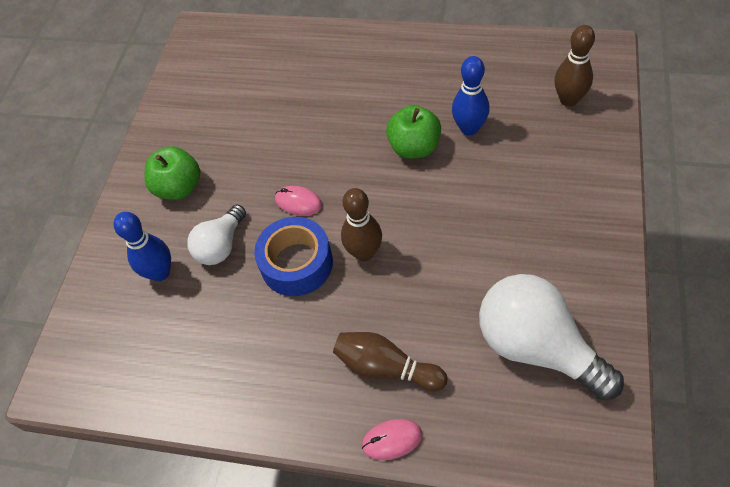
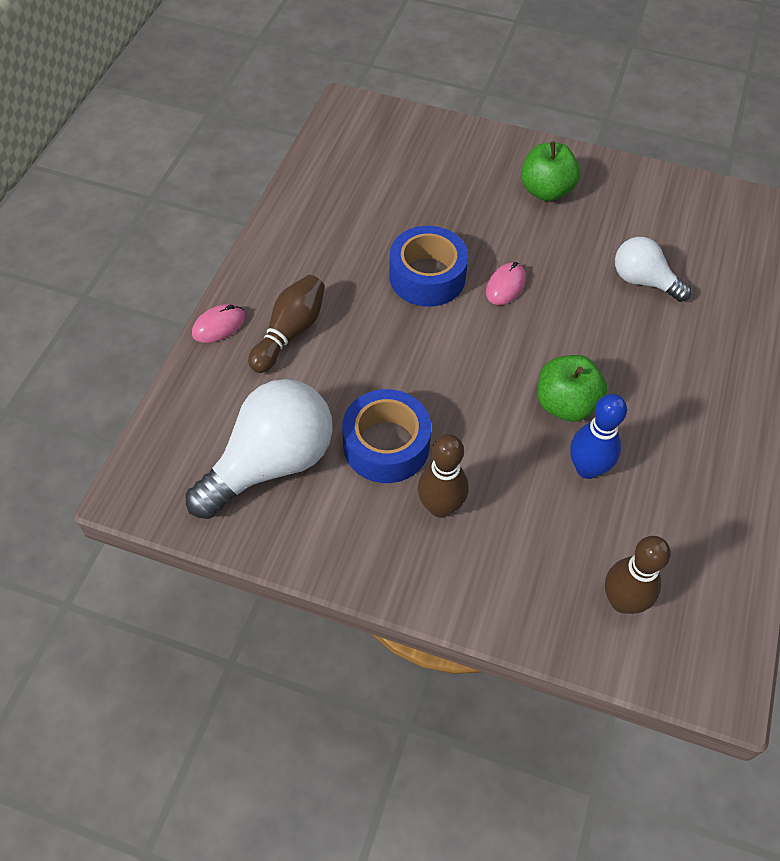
camera: 90 degrees right, 0 degrees up
(160, 272) = (443, 174): blue bowling pin -> none
(221, 245) = (464, 220): white light bulb -> white light bulb (643, 281)
(364, 252) = (426, 334): brown bowling pin -> brown bowling pin (440, 506)
(392, 440) = (219, 325): pink mouse -> pink mouse turned 60 degrees clockwise
(489, 261) = (386, 445): none -> blue tape

